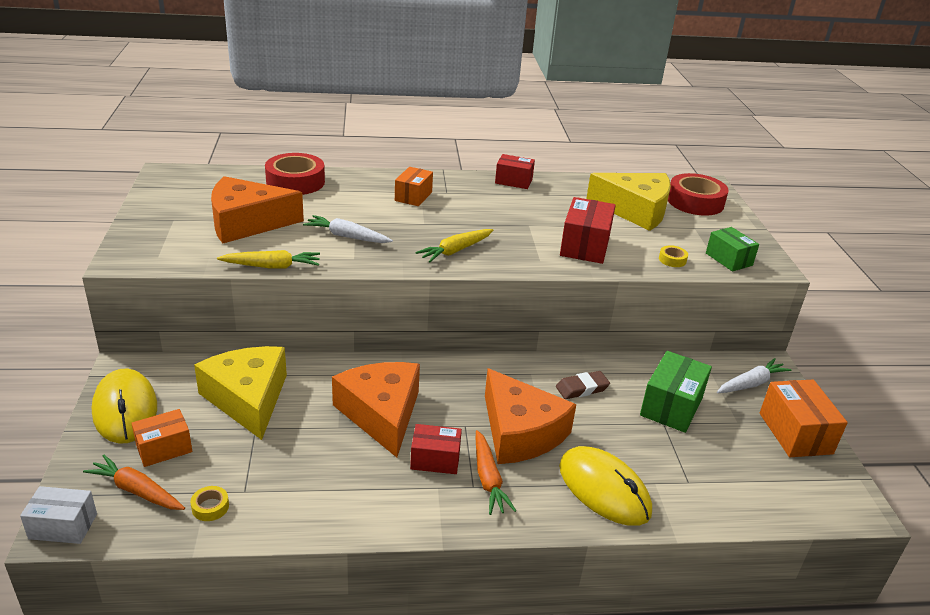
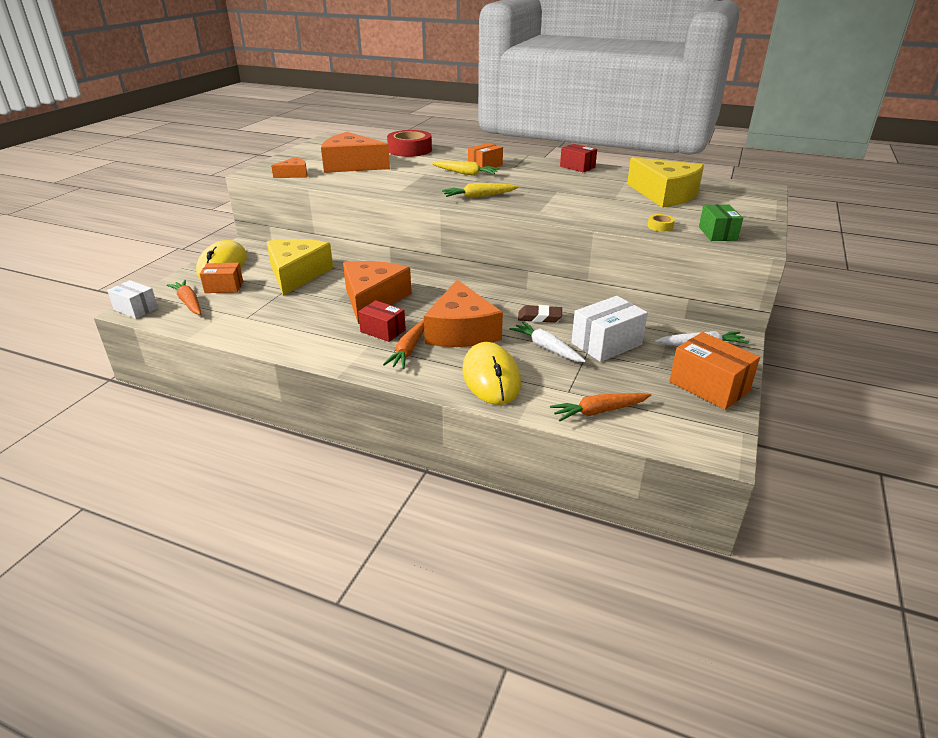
camera: 30 degrees right, 0 degrees up
(184, 254) = (294, 174): none -> orange cheese
(210, 507) = (219, 320): yellow tape -> none
(272, 266) = (340, 187): yellow carrot -> yellow carrot (465, 173)
(347, 236) = (409, 180): white carrot -> white carrot (546, 348)
(585, 246) = (589, 208): red box -> none
(671, 406) = (606, 344): green box -> white box
(695, 202) = (732, 197): red tape -> none
(734, 498) = (599, 411): none -> orange carrot
(795, 433) = (709, 386): orange box -> orange box turned 60 degrees counterclockwise

